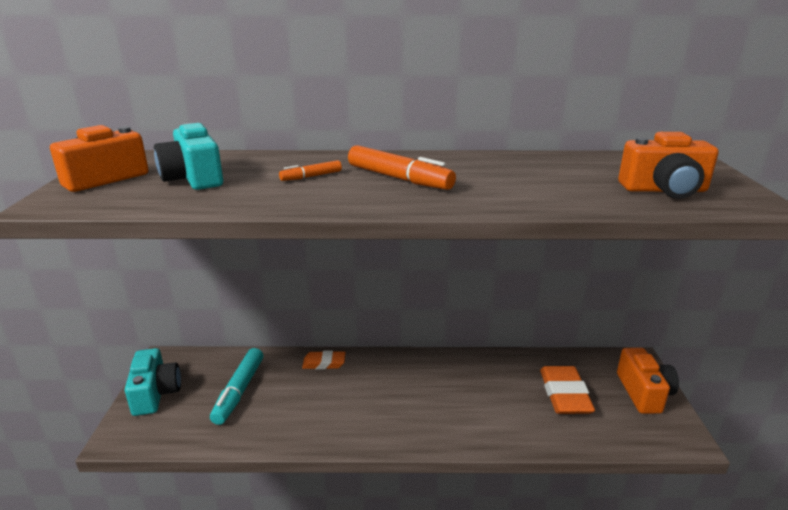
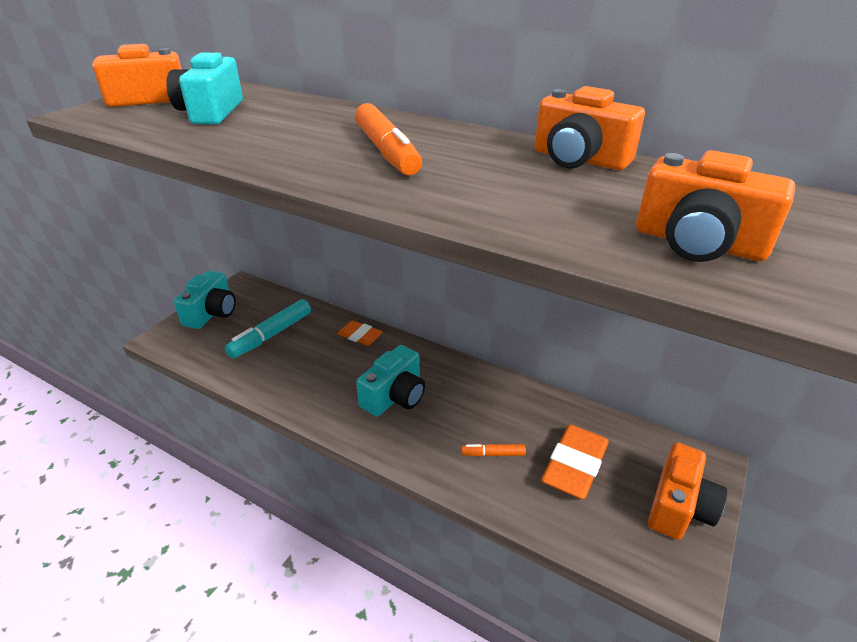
camera: 30 degrees right, 10 degrees up
(311, 176) = (308, 131): orange marker -> orange marker (492, 454)
(397, 399) = (394, 396): none -> turquoise camera
(530, 159) = (579, 159): none -> orange camera

